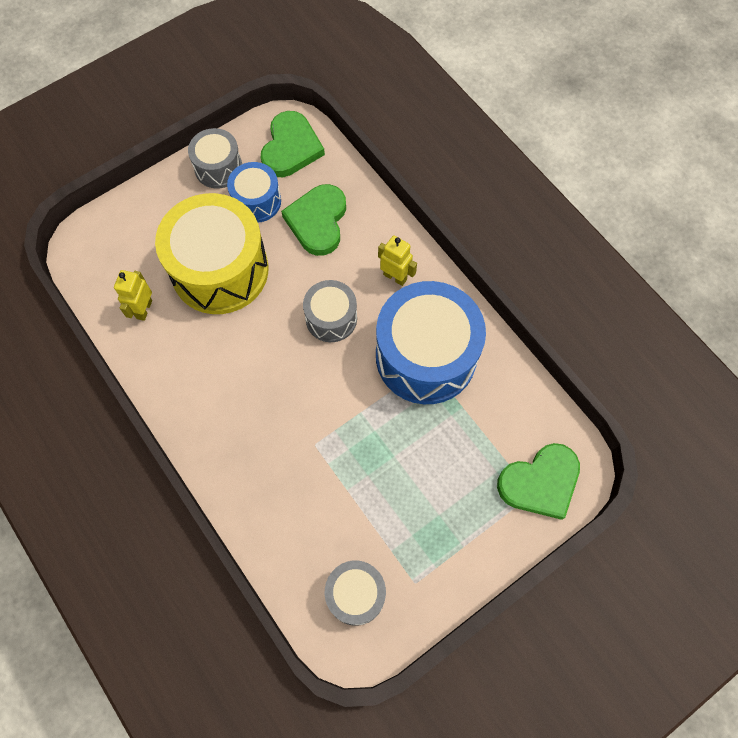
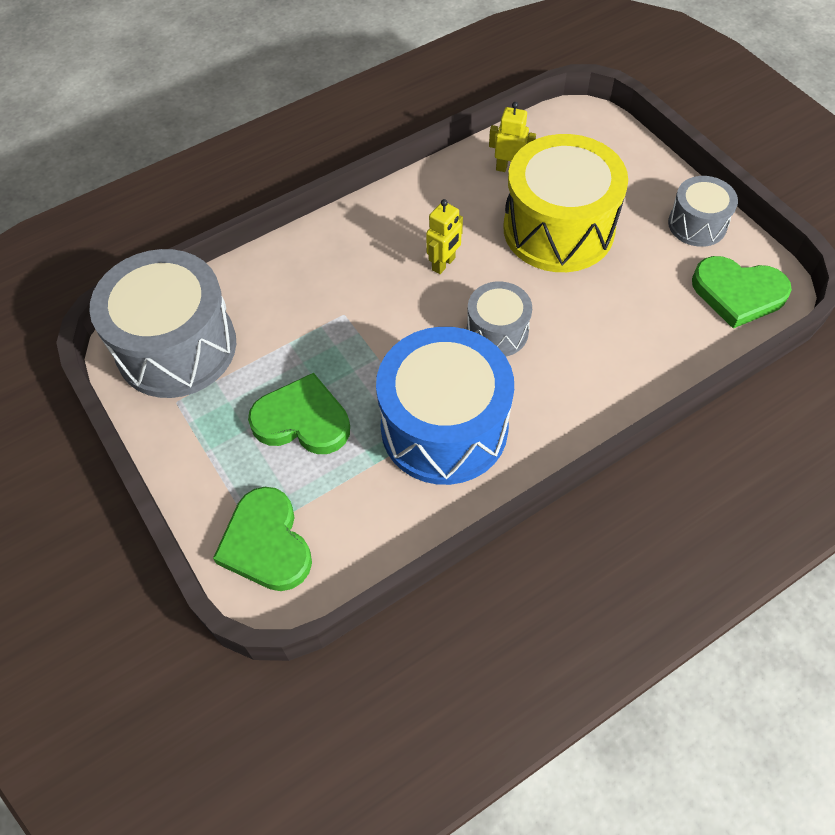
camera: 95 degrees right, 10 degrees down
(257, 201) = (654, 260): blue drum -> none
(318, 221) = (631, 320): green heart -> green heart (302, 420)
(355, 594) = (176, 347): grey drum -> grey drum, size x1.92
(395, 277) = (555, 399): yellow robot -> yellow robot (444, 264)

